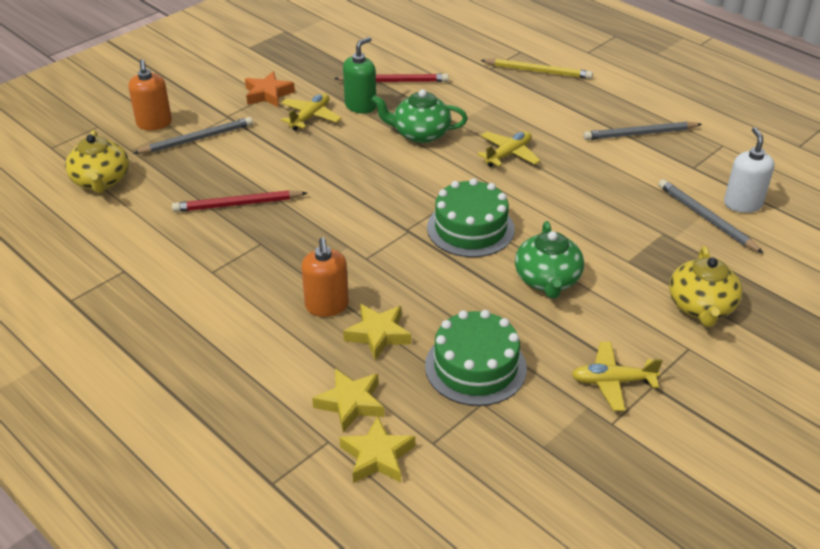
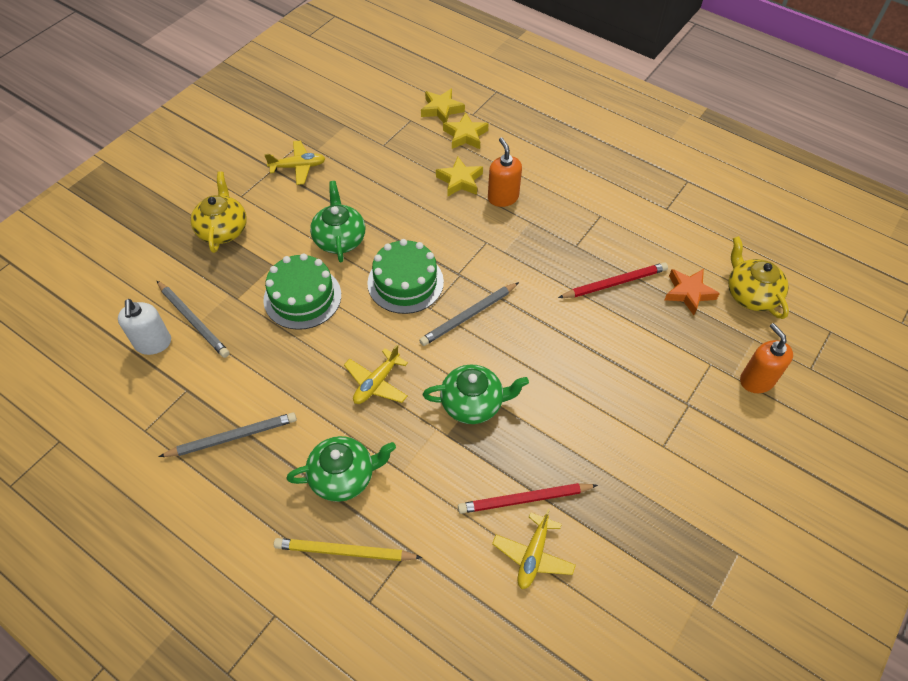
camera: 170 degrees right, 15 degrees up
(197, 139) = (698, 362): grey pencil -> grey pencil (469, 315)
(268, 94) = (663, 450): orange star -> orange star (688, 293)
(310, 117) = (598, 415): yellow plane -> yellow plane (533, 555)
(360, 106) = (550, 443): green soap dispenser -> none
(475, 367) = (389, 166): green cake -> green cake (302, 297)
(539, 105) = (343, 476): none -> green teapot

